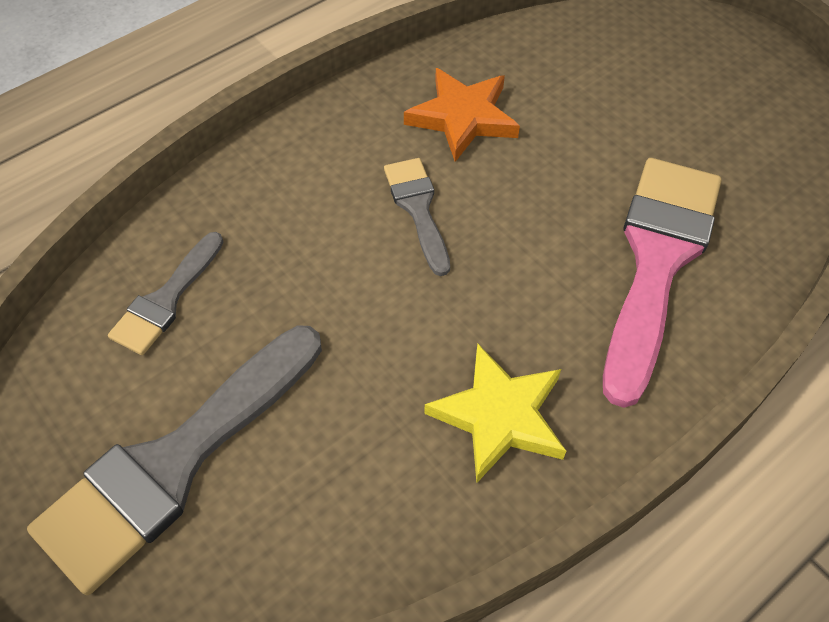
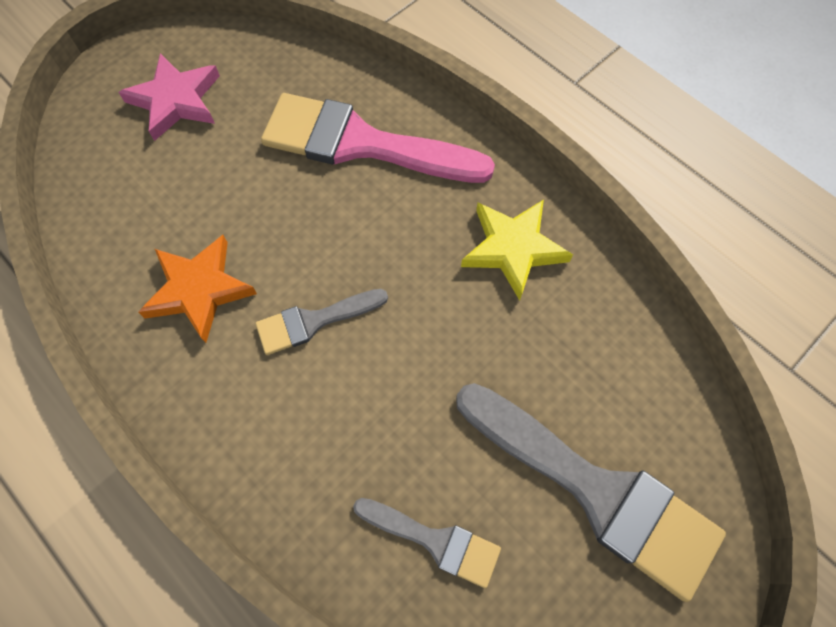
camera: 95 degrees left, 10 degrees up
(704, 91) = (175, 100): none -> pink star

